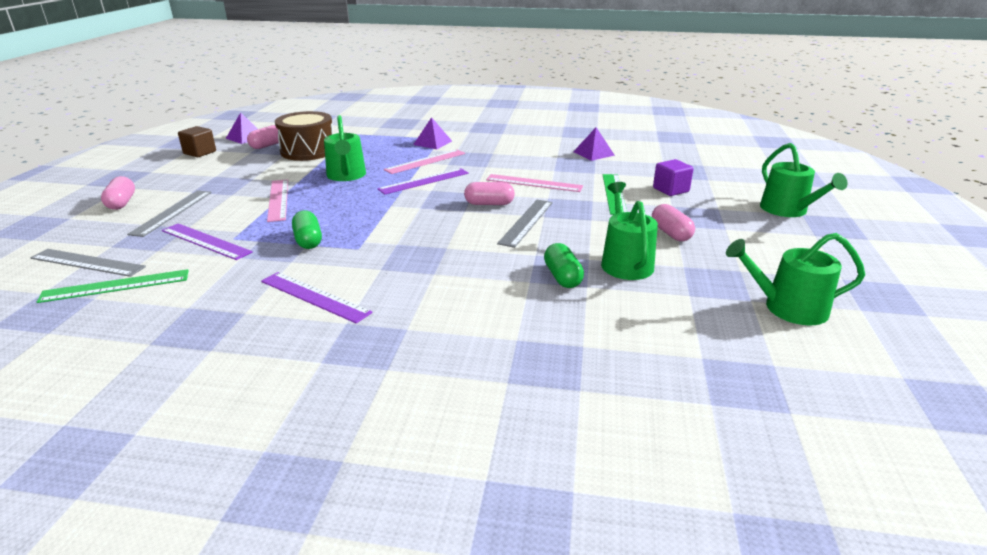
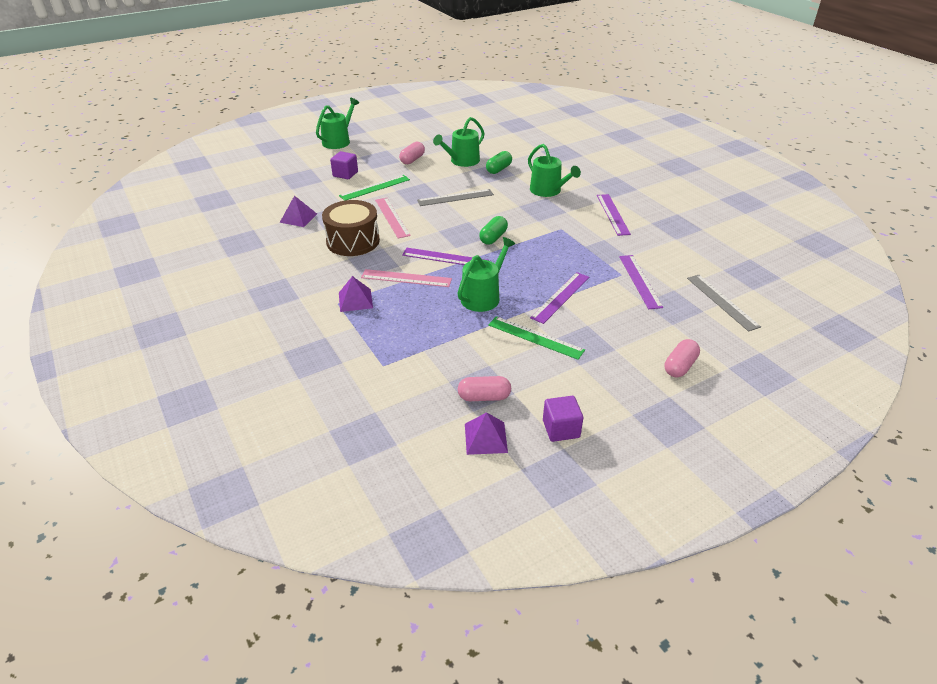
camera: 130 degrees left, 10 degrees up
(116, 286) = (709, 272): green ruler -> green ruler (535, 337)
(172, 212) = (645, 327): grey ruler -> none
(200, 152) = (561, 429): brown cube -> purple cube
(278, 199) = (560, 297): pink ruler -> purple ruler
(308, 151) = (463, 357): brown drum -> brown drum (353, 241)
(308, 240) = (580, 248): green capsule -> green capsule (493, 238)
(489, 204) = (447, 218): pink capsule -> none
(788, 308) = (452, 126): green watering can -> green watering can (548, 191)

